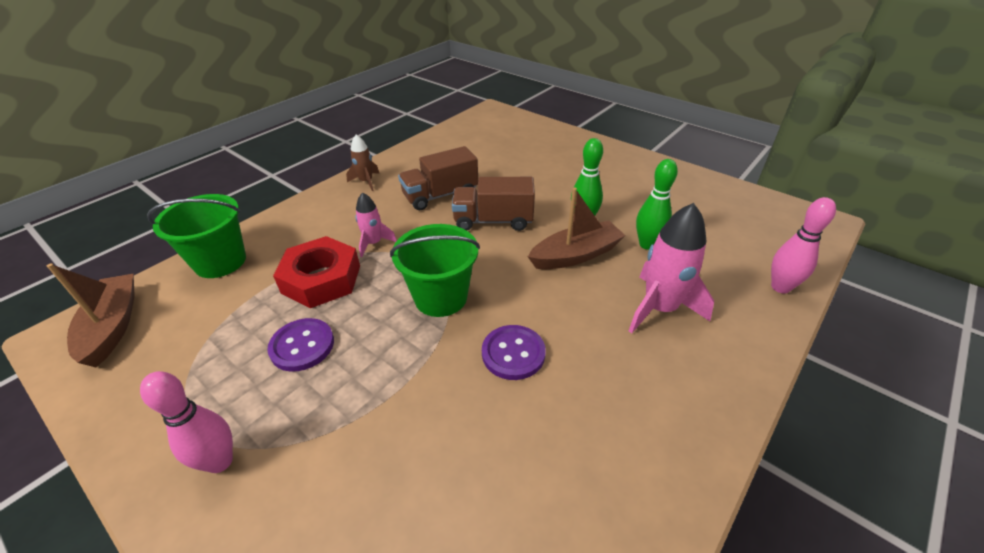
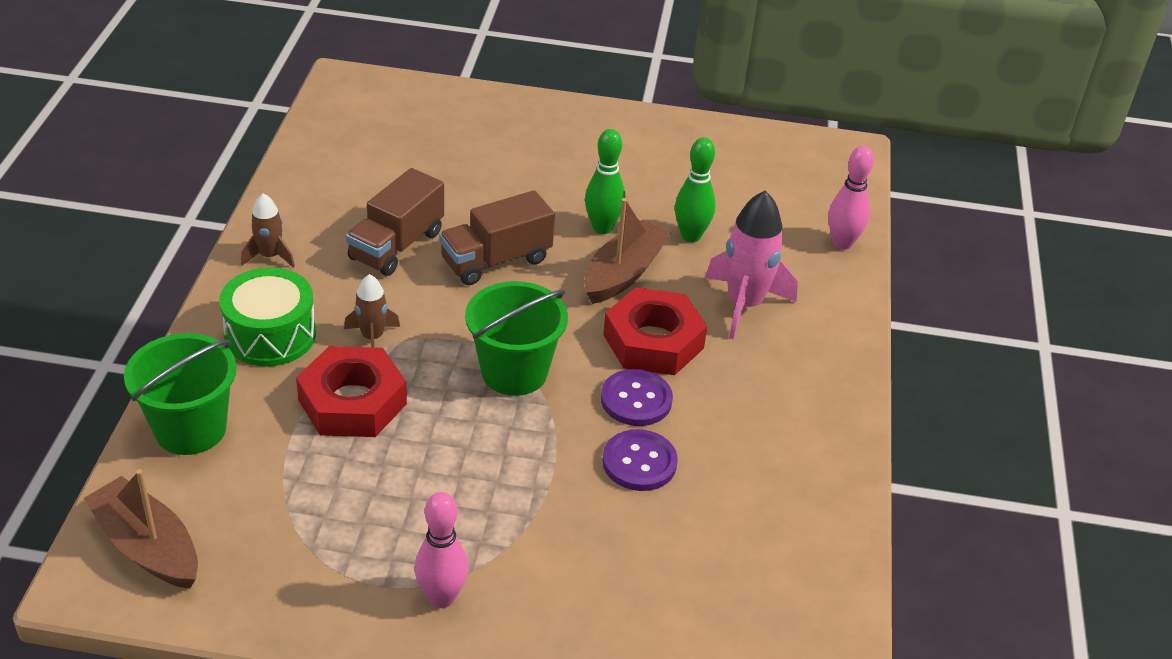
camera: 35 degrees left, 0 degrees up
(302, 346) = (410, 476): purple button -> purple button (639, 462)
(320, 223) = (270, 335): none -> green drum
(374, 243) = (372, 337): pink rocket -> brown rocket
(562, 311) = (653, 341): none -> red nut

